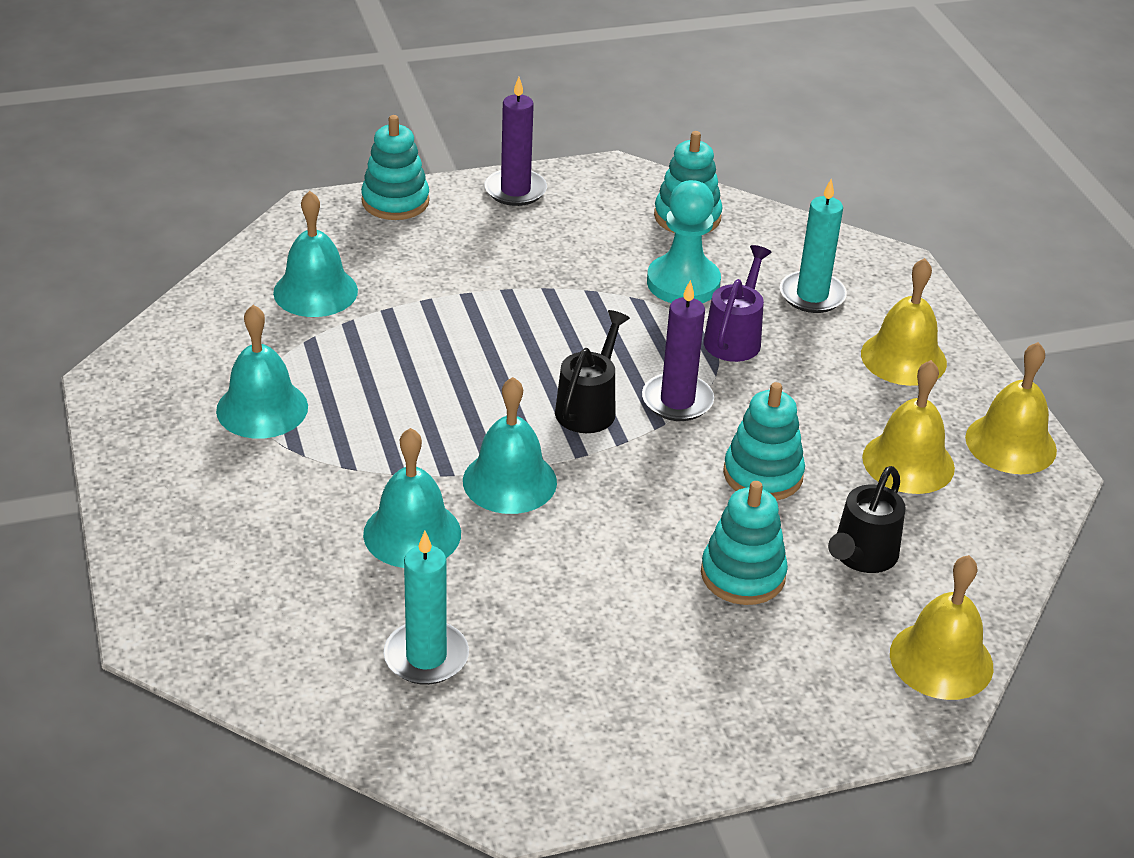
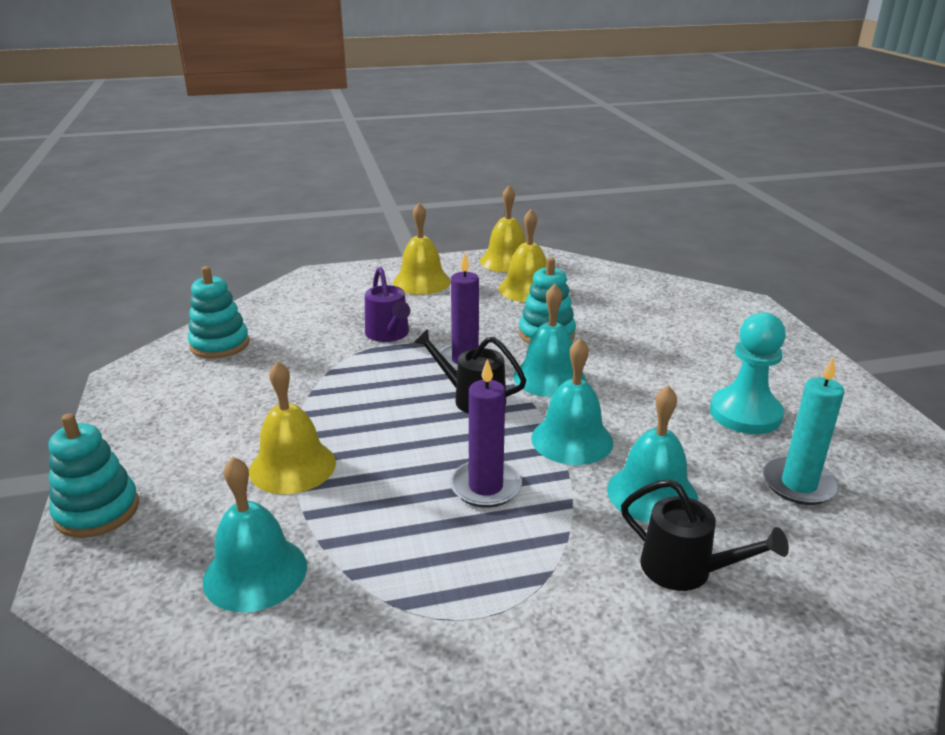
camera: 85 degrees left, 10 degrees down
(262, 408) = (475, 609): turquoise bell -> turquoise bell (549, 377)
(515, 190) = (125, 429): purple candle -> purple candle (485, 487)
(683, 283) = (313, 351): turquoise pawn -> turquoise pawn (745, 414)
(735, 337) = (389, 335): purple watering can -> purple watering can turned 135 degrees counterclockwise
(742, 575) = (650, 347): turquoise stacking toy -> none
(812, 295) = (344, 304): turquoise candle -> none
(861, 557) = (620, 309): black watering can -> black watering can (686, 570)
(941, 660) = (699, 295): yellow bell -> yellow bell (292, 466)

